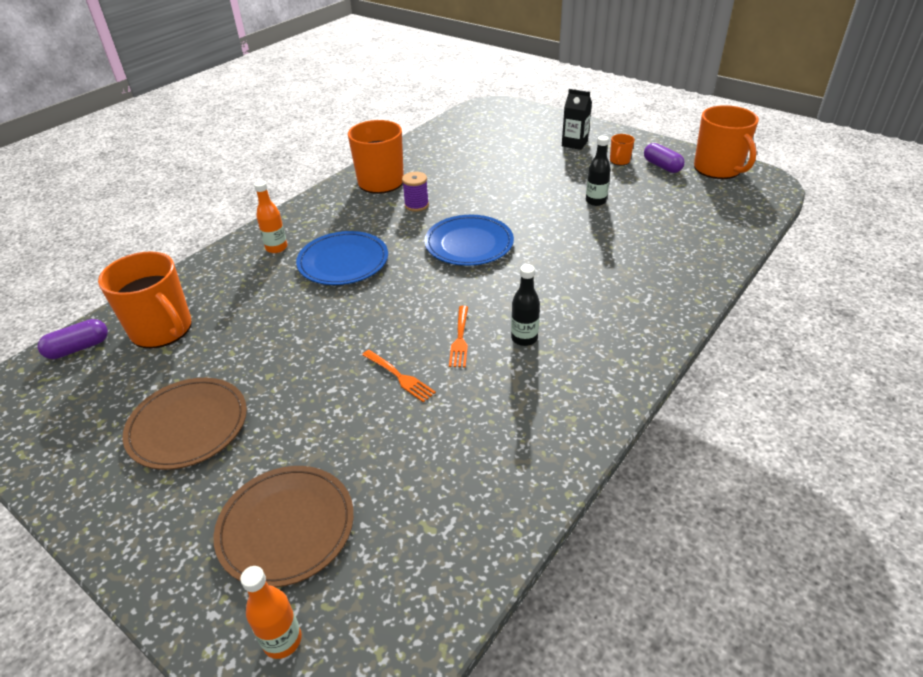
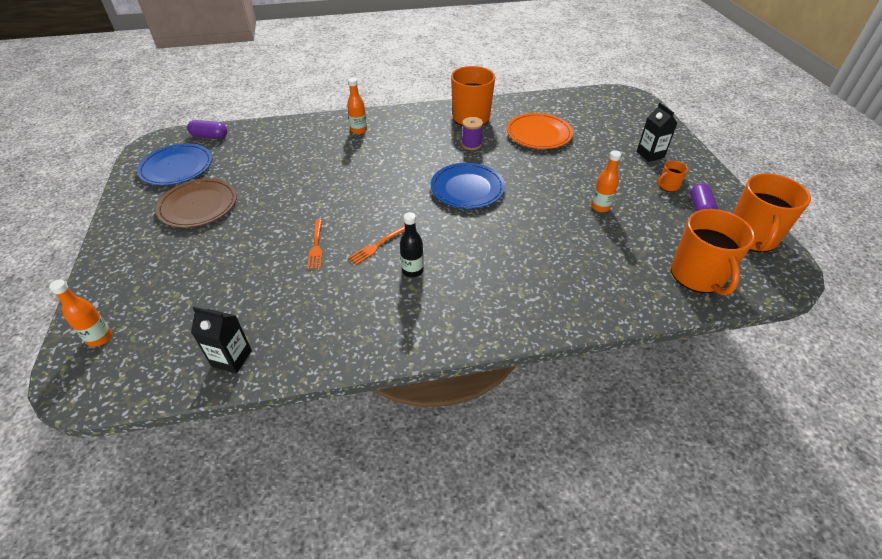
camera: 40 degrees right, 5 degrees up
(162, 329) = (251, 147): orange mug -> orange mug (698, 276)
(286, 527) = (168, 287): brown plate -> none
(343, 261) = (381, 158): blue plate -> blue plate (177, 167)
(464, 168) = (539, 134): none -> orange plate
(473, 532) = (231, 358): none -> black carton
(595, 201) = (600, 207): black bottle -> orange bottle

